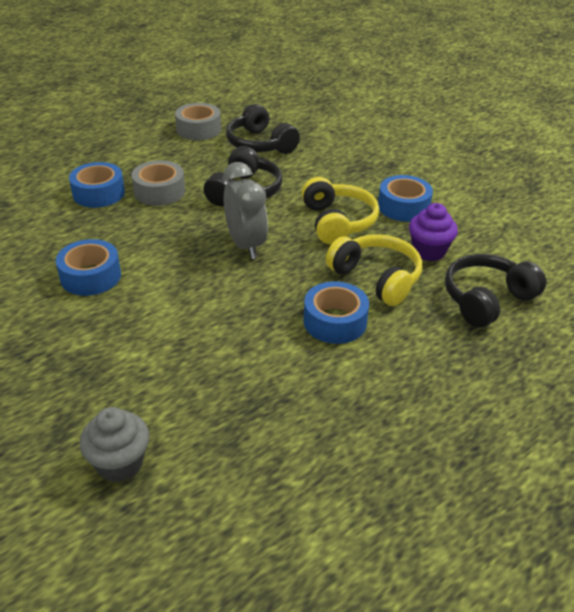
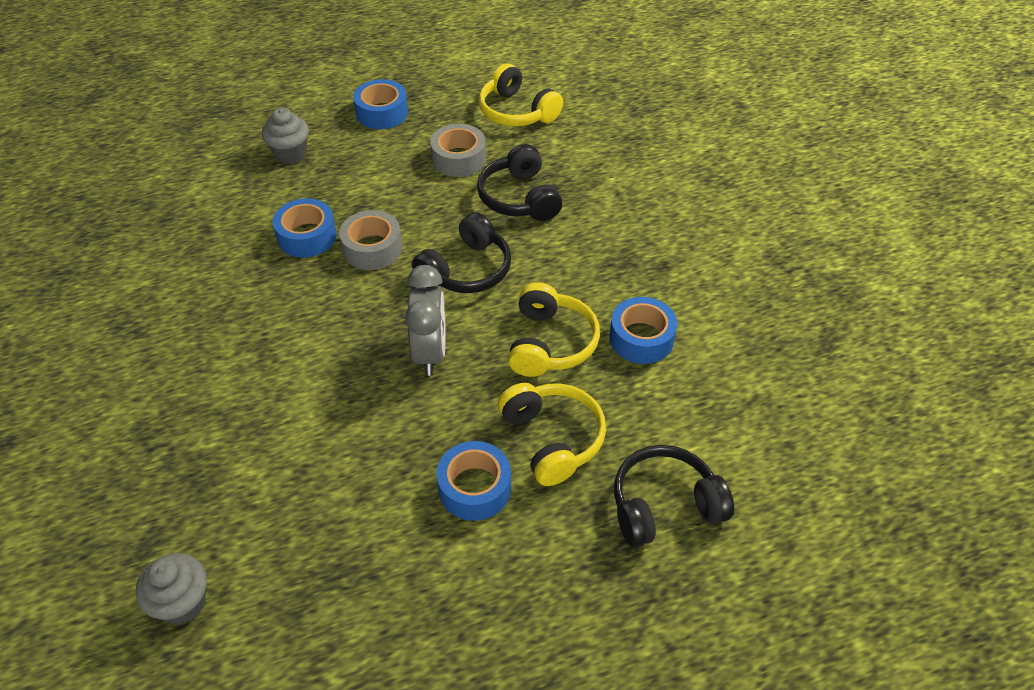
camera: 20 degrees right, 10 degrees up
(55, 146) = (290, 153): none -> grey cupcake
(91, 276) = (251, 355): blue tape -> blue tape (382, 113)
(228, 98) = (517, 112): none -> yellow headphones
(429, 251) = (635, 415): purple cupcake -> none

